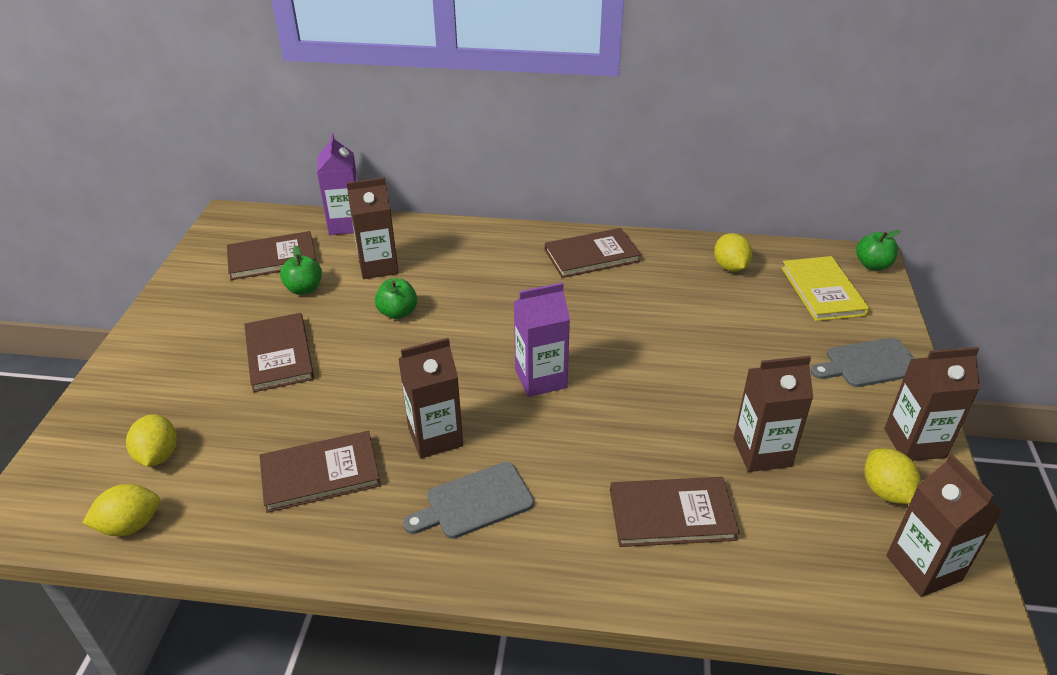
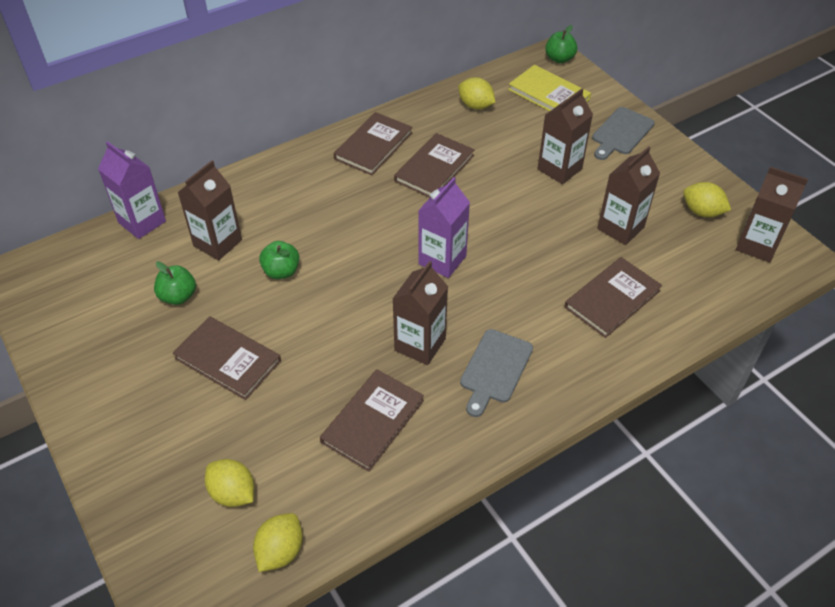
camera: 40 degrees left, 10 degrees up
(272, 258) = (113, 287): brown book -> brown book (434, 168)
(914, 443) = (689, 172): brown carton -> brown carton (559, 169)

